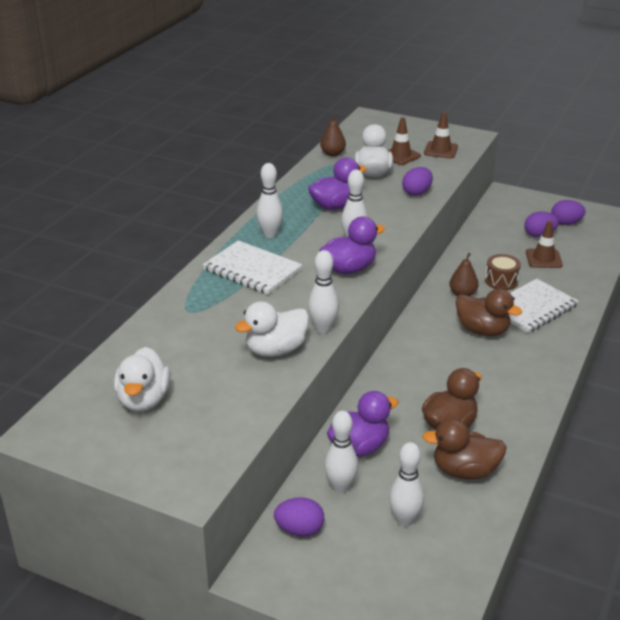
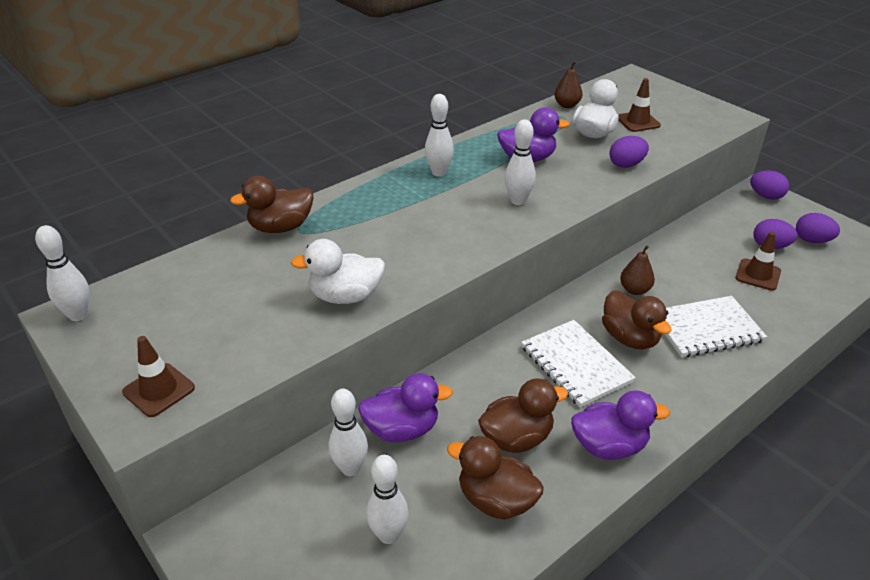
camera: 25 degrees right, 5 degrees up
(144, 400) = (181, 310): white duck -> none
(170, 312) = (281, 227): none -> brown duck
(252, 270) = (392, 204): white notebook -> white notebook (576, 364)
(299, 530) = (275, 501): purple egg -> purple egg (766, 196)
(323, 329) = (411, 287): white bowling pin -> white bowling pin (78, 315)
(349, 269) = (490, 229): purple duck -> purple duck (609, 446)
(440, 150) = (687, 125): brown traffic cone -> brown traffic cone (159, 390)
(501, 281) = (689, 287): brown drum -> none

